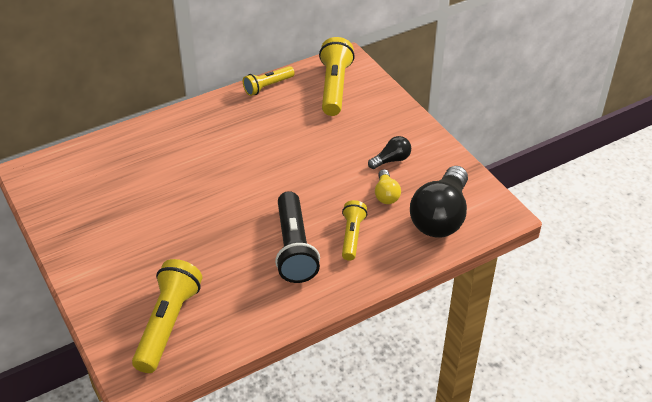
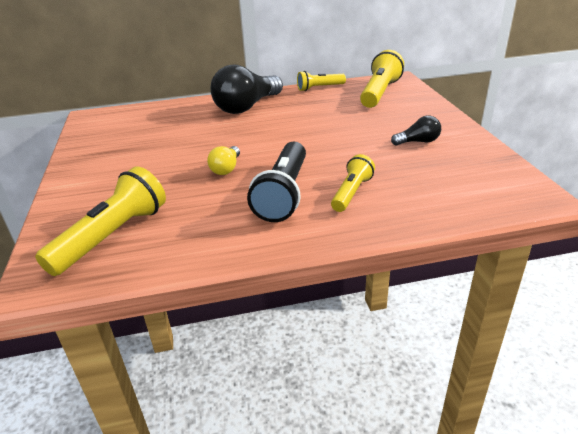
camera: 20 degrees right, 10 degrees down
(386, 194) = (403, 165): yellow light bulb -> yellow light bulb (226, 168)
(440, 217) = (461, 190): black light bulb -> black light bulb (247, 107)

